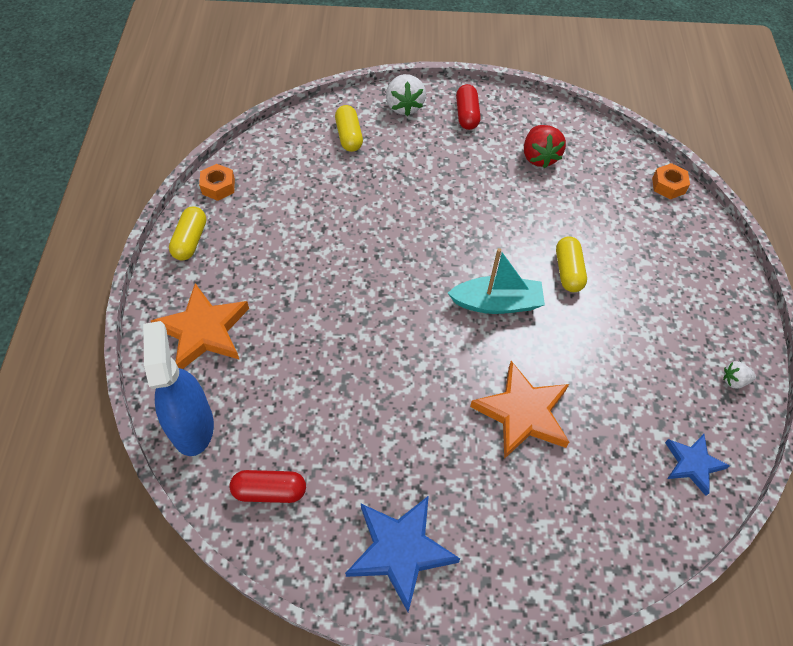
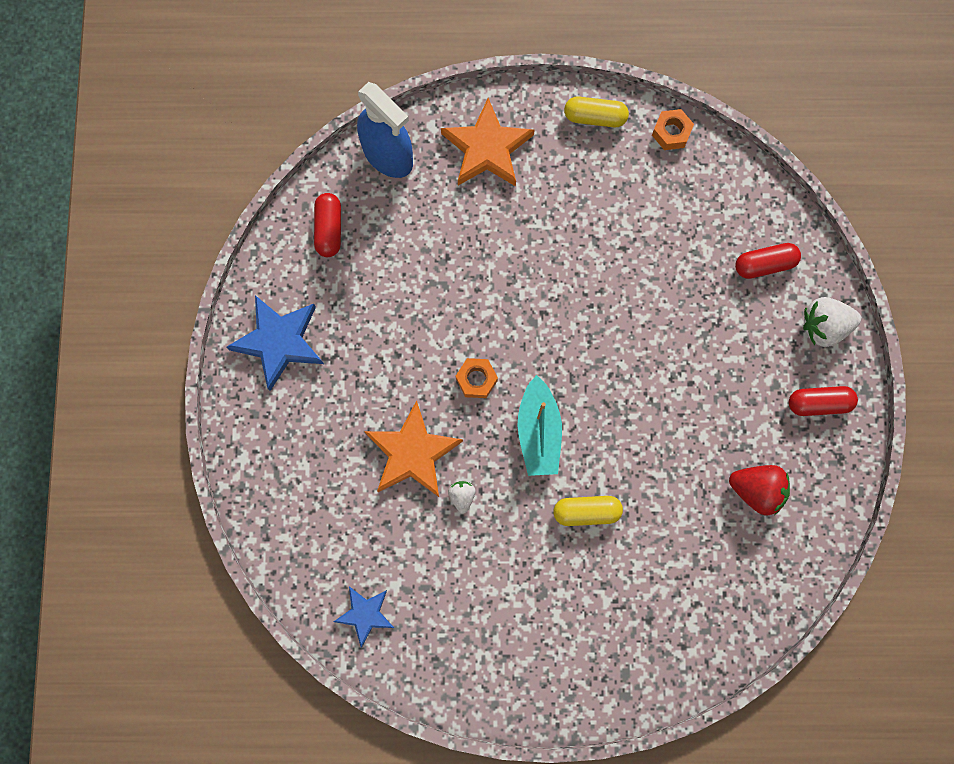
camera: 90 degrees right, 20 degrees up
(192, 425) = (388, 155): blue spray bottle -> blue spray bottle turned 60 degrees clockwise
(349, 136) = (764, 264): yellow capsule -> red capsule
(539, 157) = (756, 490): red strawberry -> red strawberry turned 150 degrees counterclockwise
(668, 185) = (726, 647): orange nut -> orange nut (476, 380)
(734, 380) = (458, 675): white strawberry -> white strawberry (462, 496)

